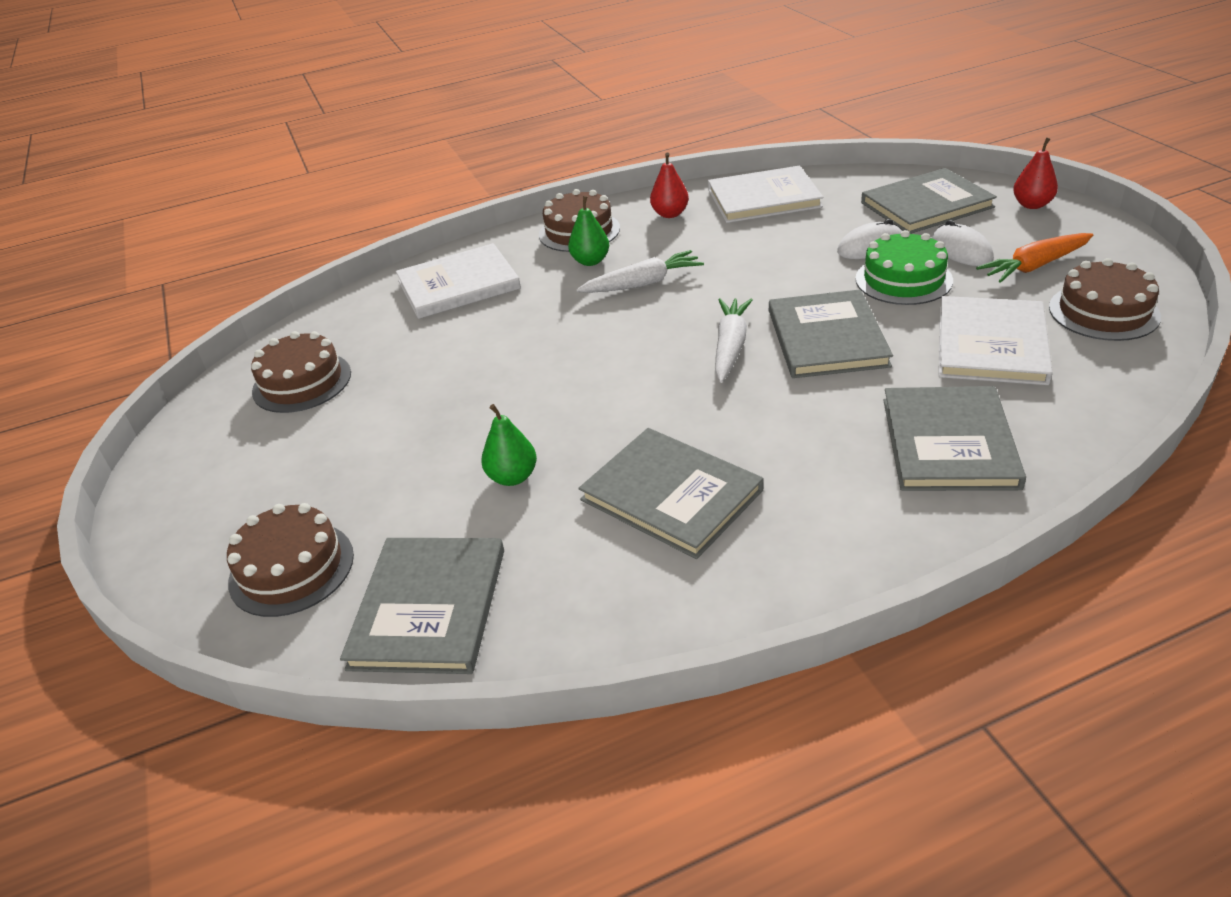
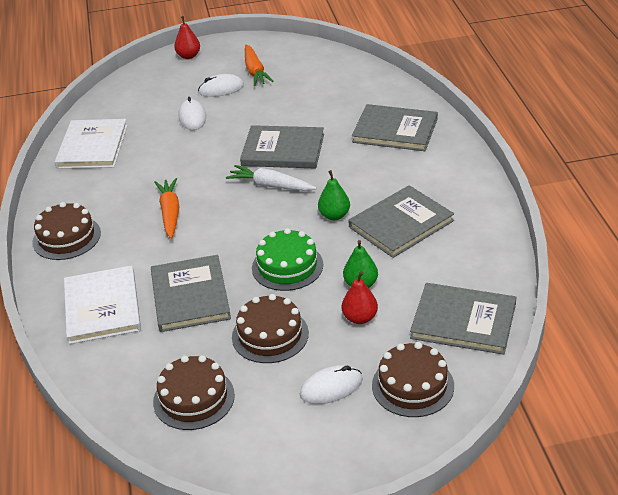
camera: 80 degrees left, 0 degrees up
(301, 488) = (331, 387): none -> white mouse
(590, 261) = (119, 235): green pear -> green pear (334, 215)
(643, 283) = (170, 213): white carrot -> orange carrot
(670, 214) = (78, 190): red pear -> red pear (360, 318)
(903, 279) = (239, 113): green cake -> green cake (287, 266)
(926, 205) = (158, 88): grey book -> grey book (190, 296)
(991, 344) = (320, 101): white book -> none
(1103, 312) = (311, 64): brown cake -> brown cake (270, 335)

